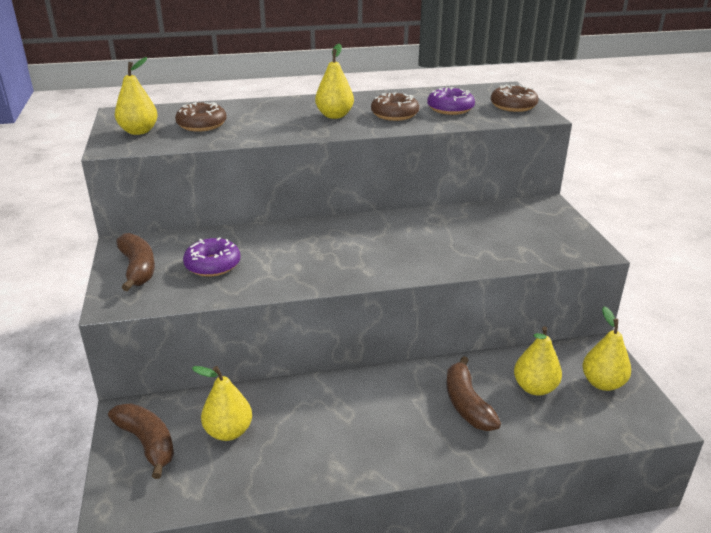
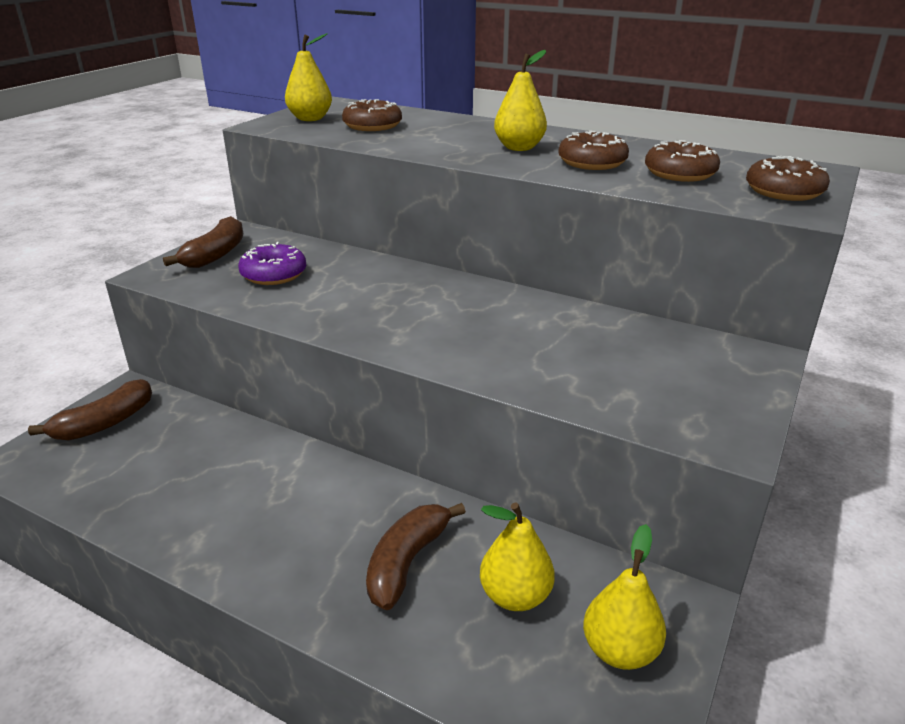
camera: 40 degrees right, 0 degrees up
(147, 443) = (104, 423): brown banana -> brown banana turned 45 degrees clockwise
(228, 431) = (167, 450): yellow pear -> none
(450, 109) = (680, 173): purple donut -> brown donut

